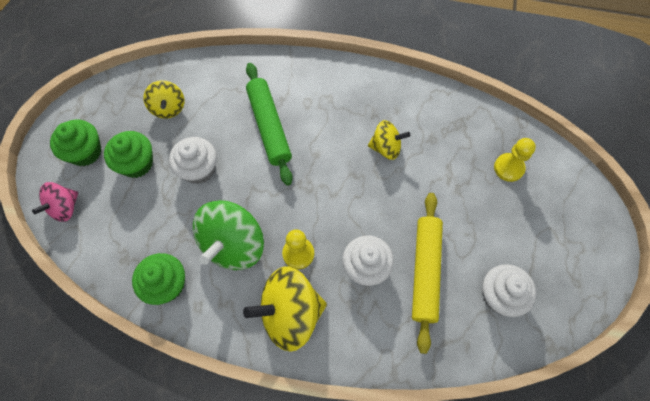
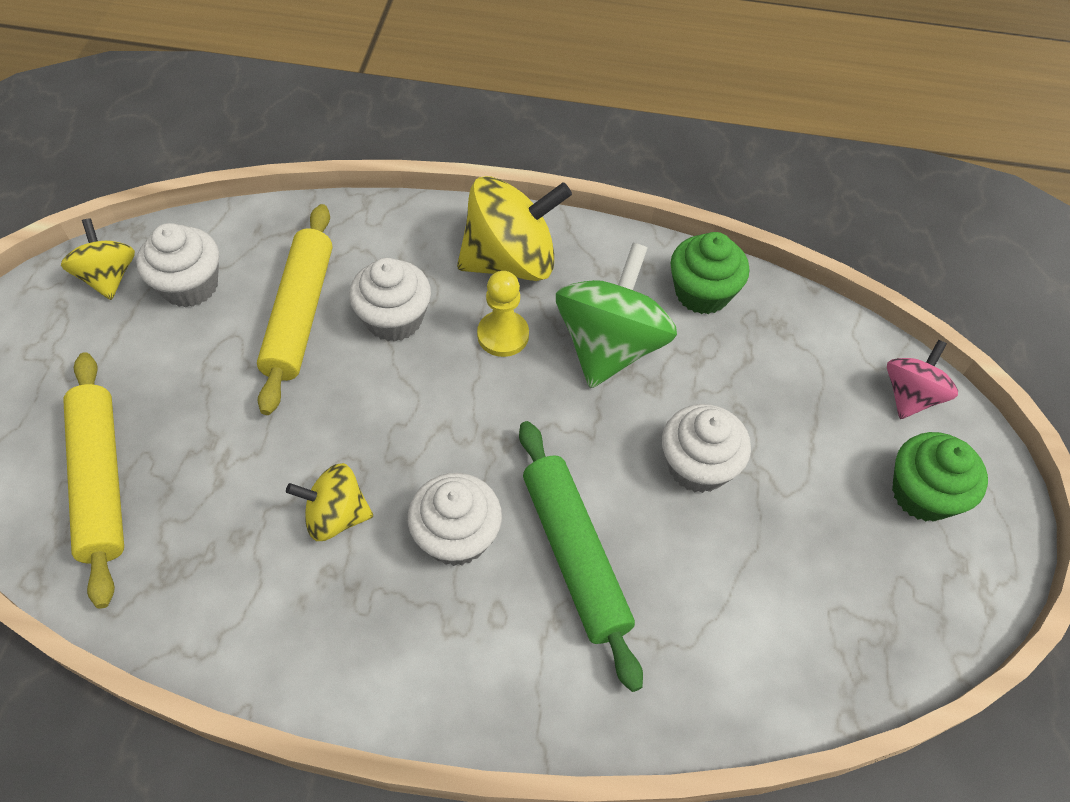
camera: 175 degrees right, 10 degrees down
(137, 163) = (816, 474): green cupcake -> none
(168, 108) = (794, 593): yellow spinning top -> yellow spinning top (108, 277)
(326, 137) = (456, 536): none -> white cupcake
(508, 168) = (100, 481): yellow pawn -> yellow rolling pin

